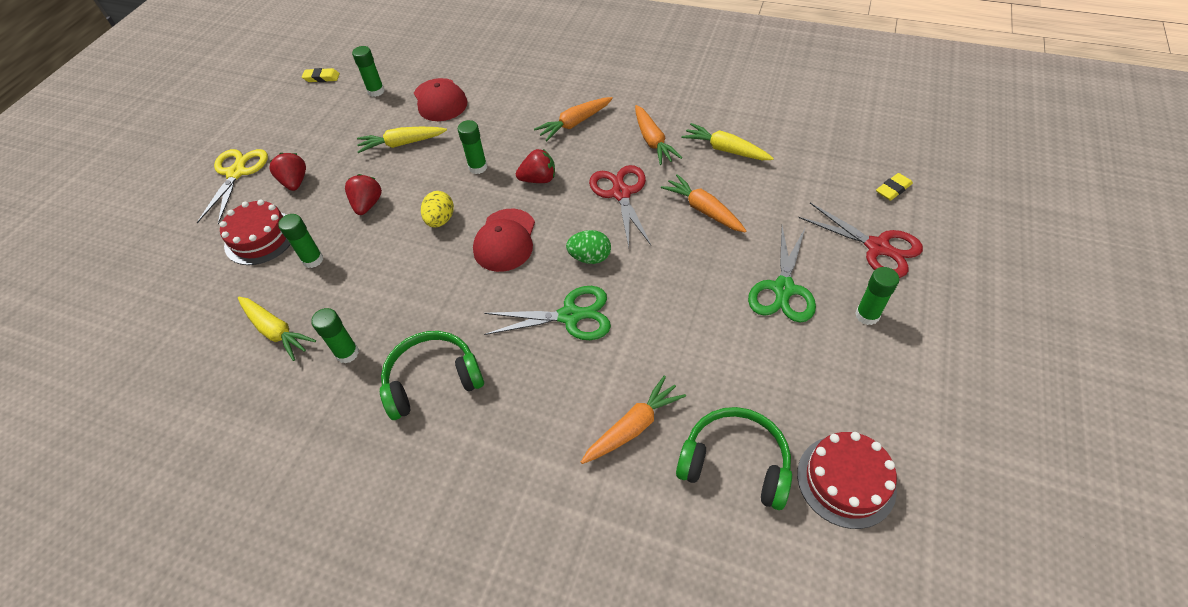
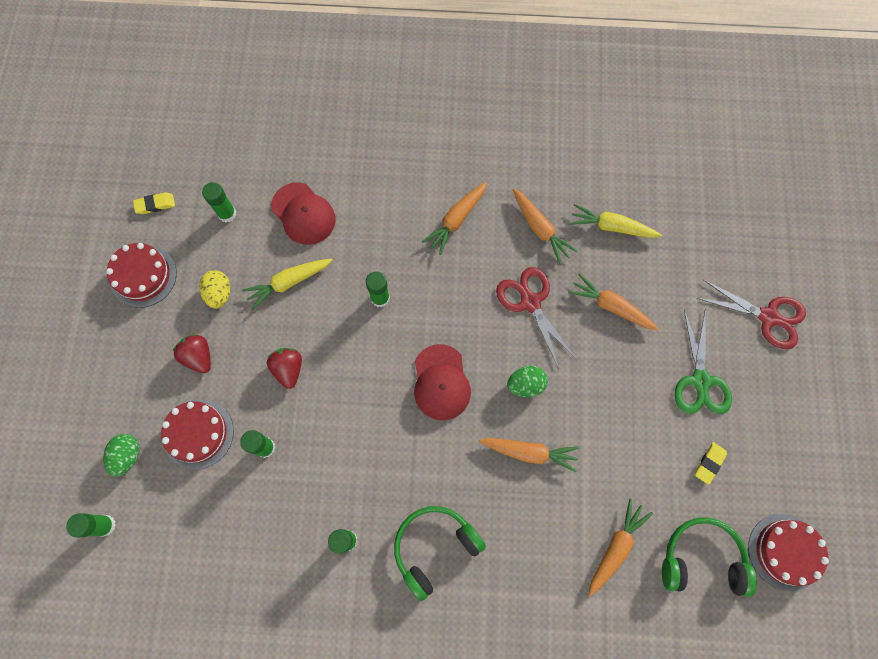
camera: 20 degrees left, 20 degrees up
(190, 242) = (128, 456): none -> green egg
(236, 173) = (128, 358): yellow scissors -> none
(276, 331) = (269, 534): yellow carrot -> none
(283, 121) = (143, 276): none -> red cake
(440, 220) = (369, 372): yellow egg -> yellow egg (219, 294)
(539, 179) = (446, 301): red strawberry -> none
(570, 316) = (529, 452): green scissors -> orange carrot
(867, 315) = (772, 392): green glue stick -> green glue stick (105, 525)
(893, 189) = (769, 246): yellow eraser -> yellow eraser (709, 463)

